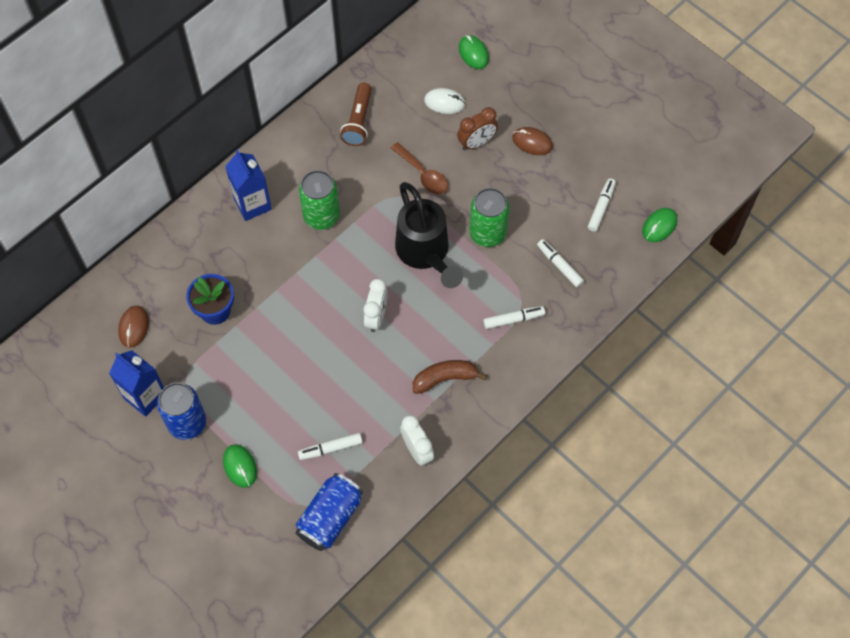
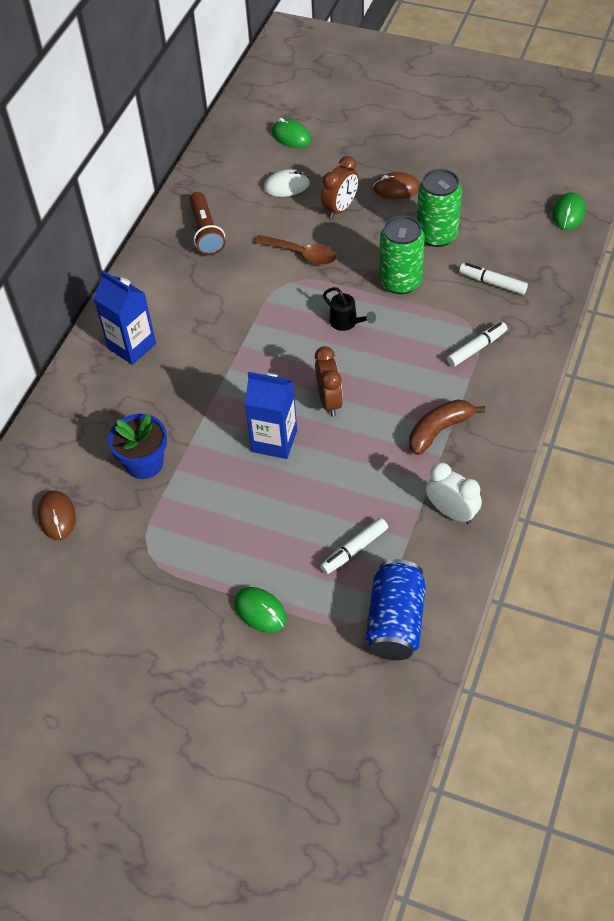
camera: 20 degrees left, 10 degrees down
(145, 396) = (107, 582): blue carton -> blue carton (274, 441)
(187, 423) = (172, 590): blue can -> none
(321, 216) = (215, 330): green can -> green can (437, 235)
(376, 317) = (329, 401): white clock -> brown clock
(425, 253) = (347, 323): black watering can -> black watering can, size x0.44
(601, 207) = (501, 218): white marker -> none

